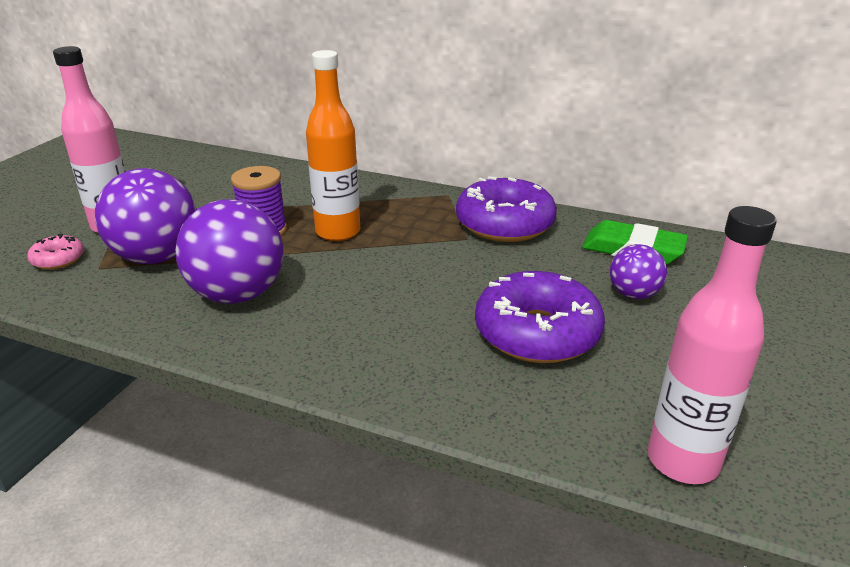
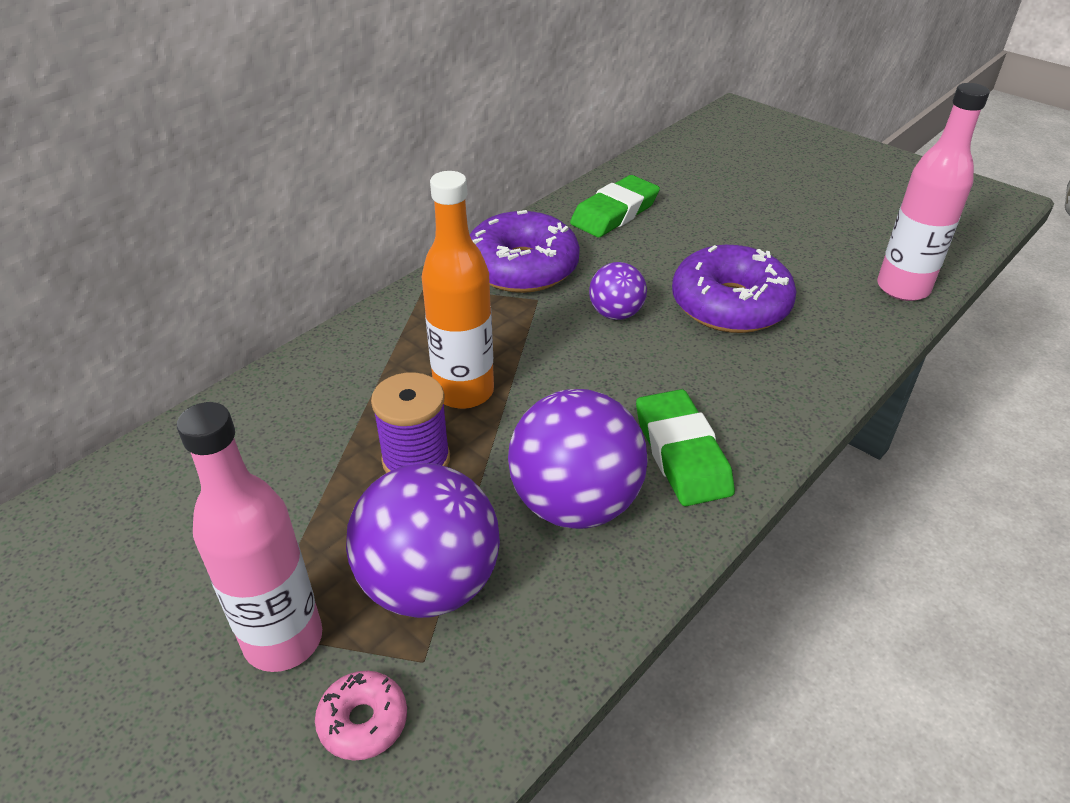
camera: 70 degrees left, 10 degrees up
(308, 333) = (682, 453): none -> green eraser
(633, 294) = (689, 237): purple ball -> purple ball (616, 314)

